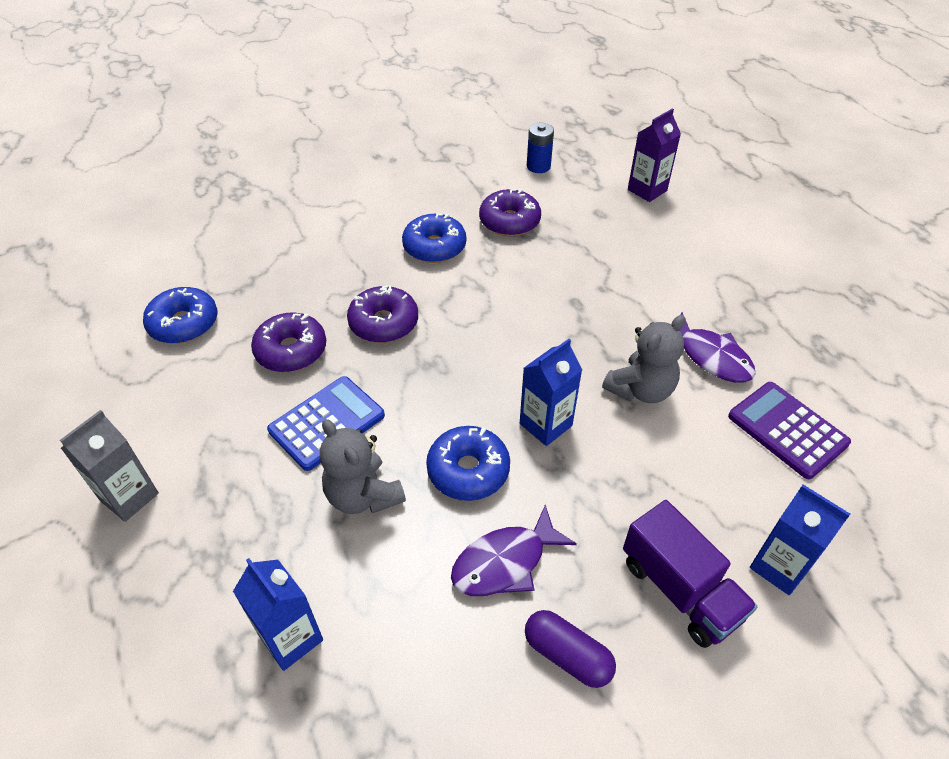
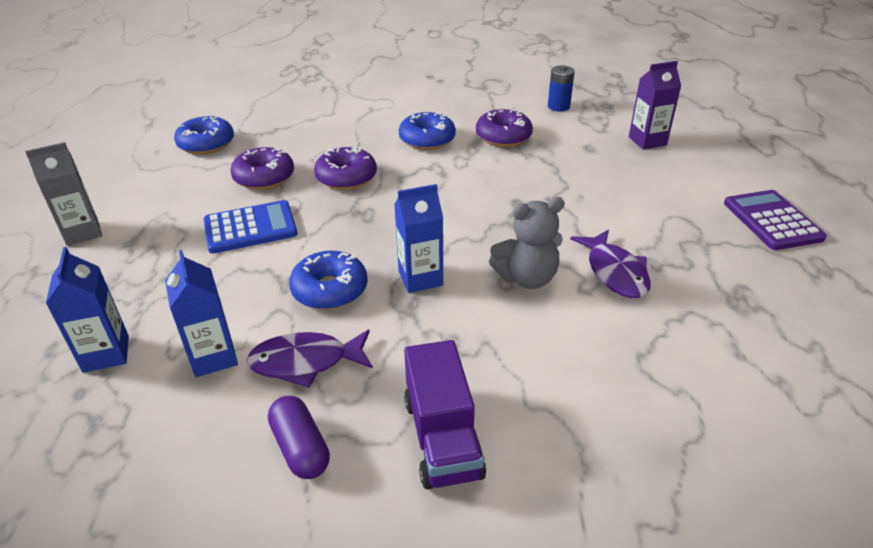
camera: 25 degrees right, 10 degrees down
(363, 495) = (236, 281): grey teddy bear -> none
(779, 566) = (557, 456): blue carton -> blue carton (213, 357)
(787, 430) = (652, 350): purple calculator -> purple calculator (772, 221)

